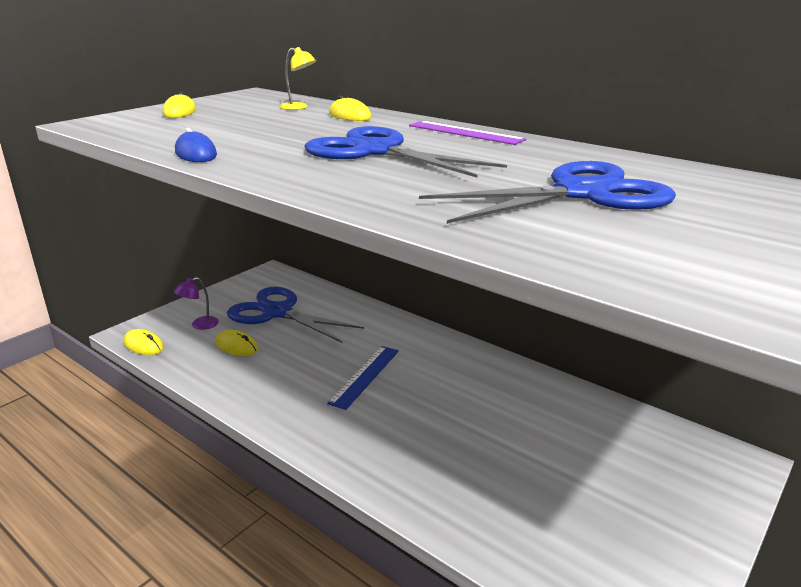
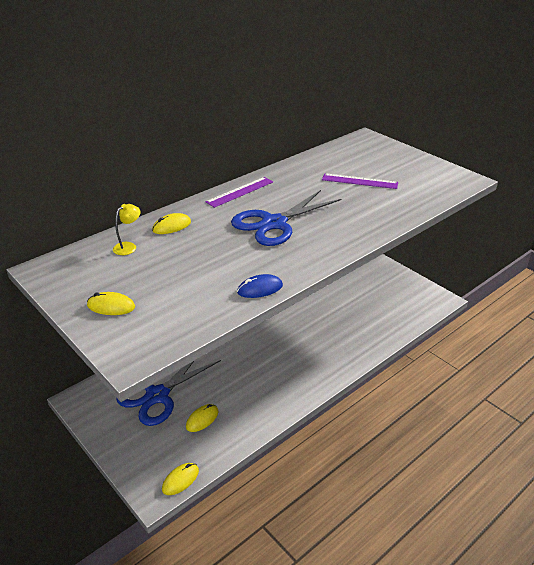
camera: 80 degrees left, 10 degrees up
(199, 325) = (159, 444): purple lamp -> none
(365, 376) = (260, 354): blue ruler -> none
(582, 193) = (359, 181): blue scissors -> purple ruler

